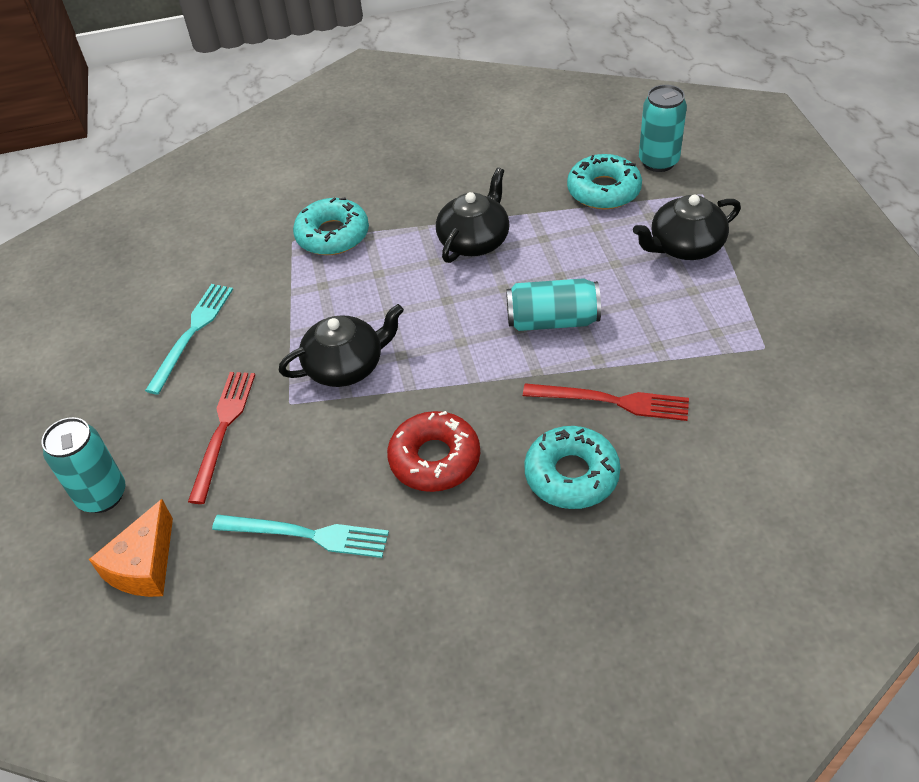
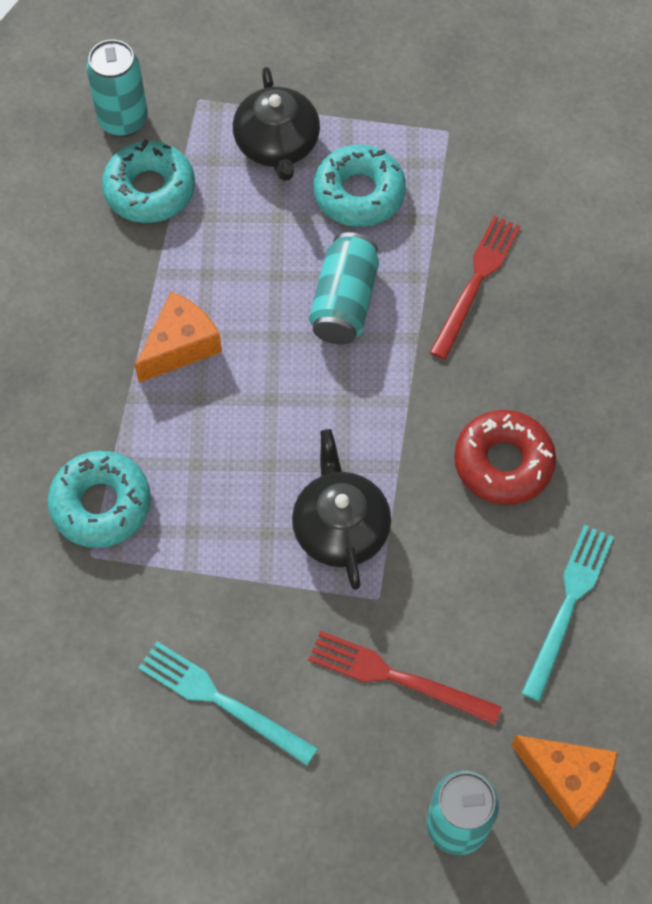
camera: 80 degrees left, 15 degrees up
(474, 240) = (180, 346): black teapot -> orange cheese
(571, 475) = (558, 344): turquoise donut -> turquoise donut (359, 194)

